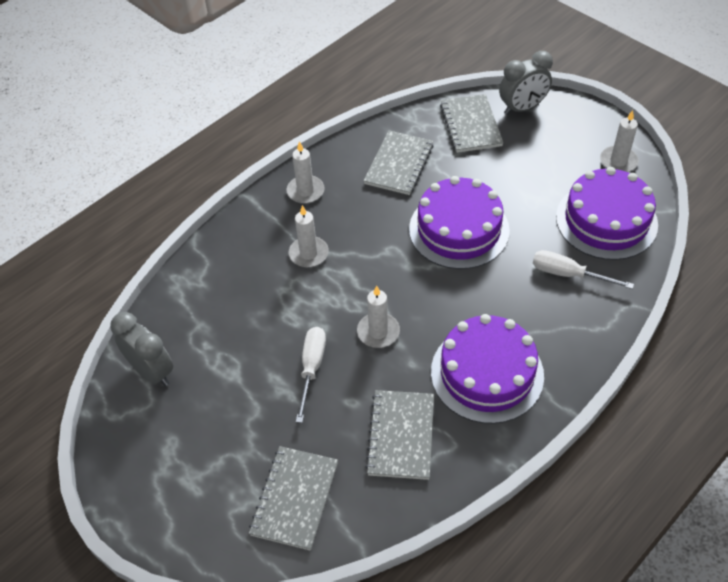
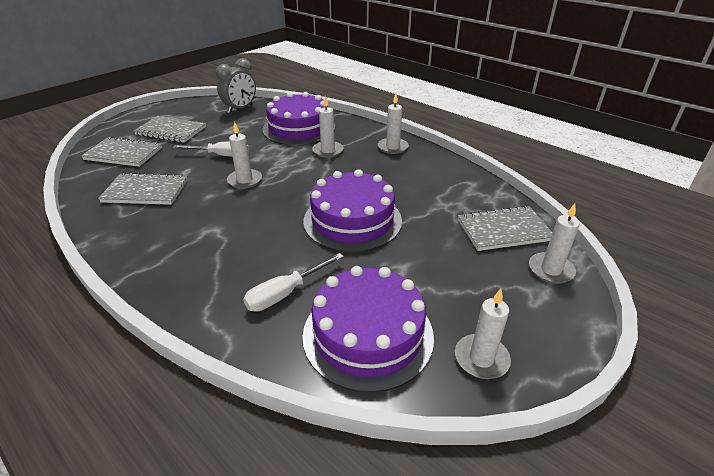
camera: 85 degrees right, 15 degrees down
(399, 164) = (433, 188): grey notebook -> grey notebook (171, 131)
(487, 373) = (182, 233): purple cake -> purple cake (299, 128)
(522, 108) = (551, 270): grey clock -> white candle
(568, 274) = (285, 293): white screwdriver -> white screwdriver turned 150 degrees counterclockwise

